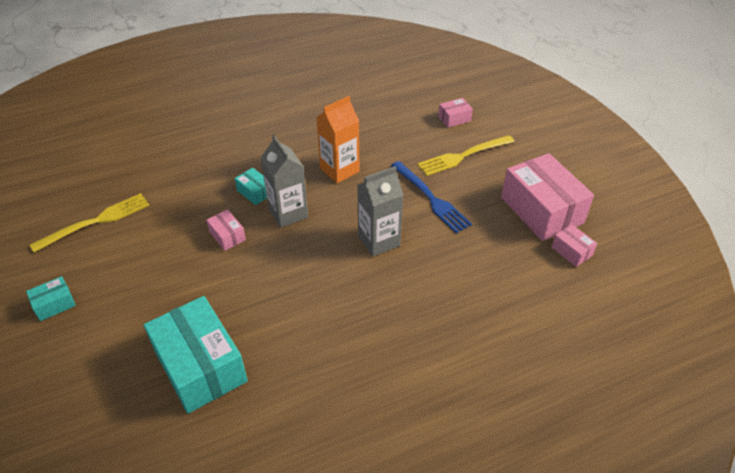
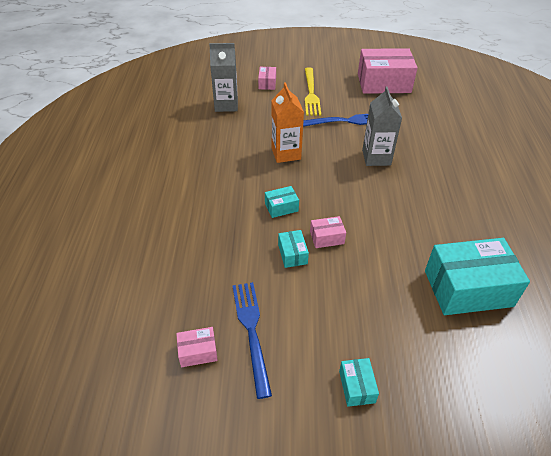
camera: 65 degrees left, 0 degrees up
(96, 221) = (251, 331): yellow fork -> blue fork
(195, 219) = (292, 254): none -> turquoise box
(288, 213) = (319, 195): grey carton -> grey carton (226, 105)
(571, 251) = (425, 86): pink box -> pink box (198, 352)

